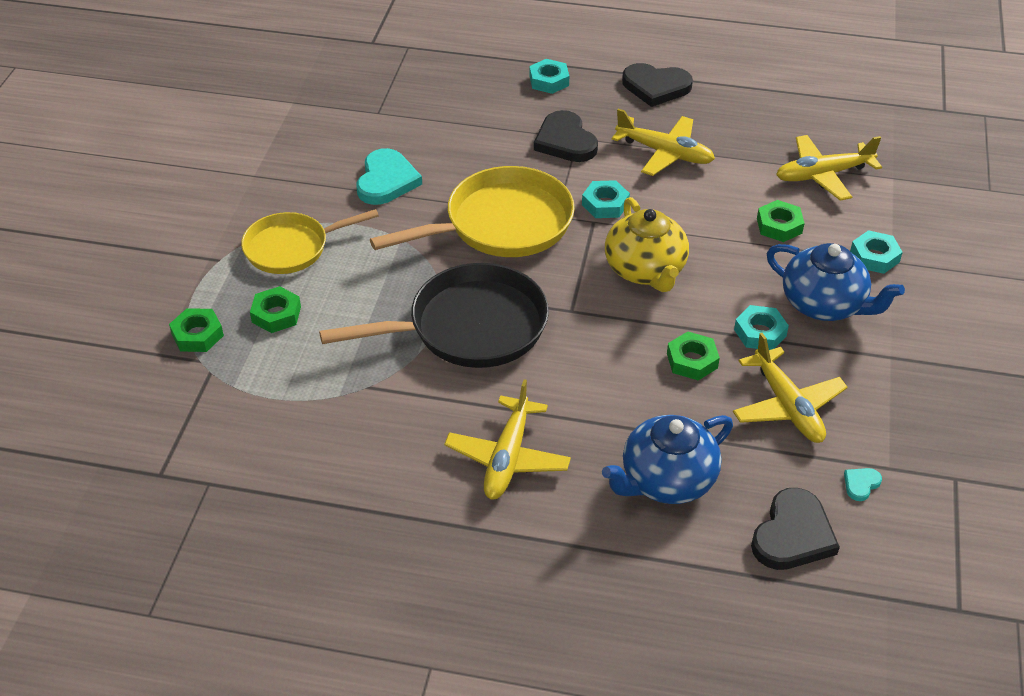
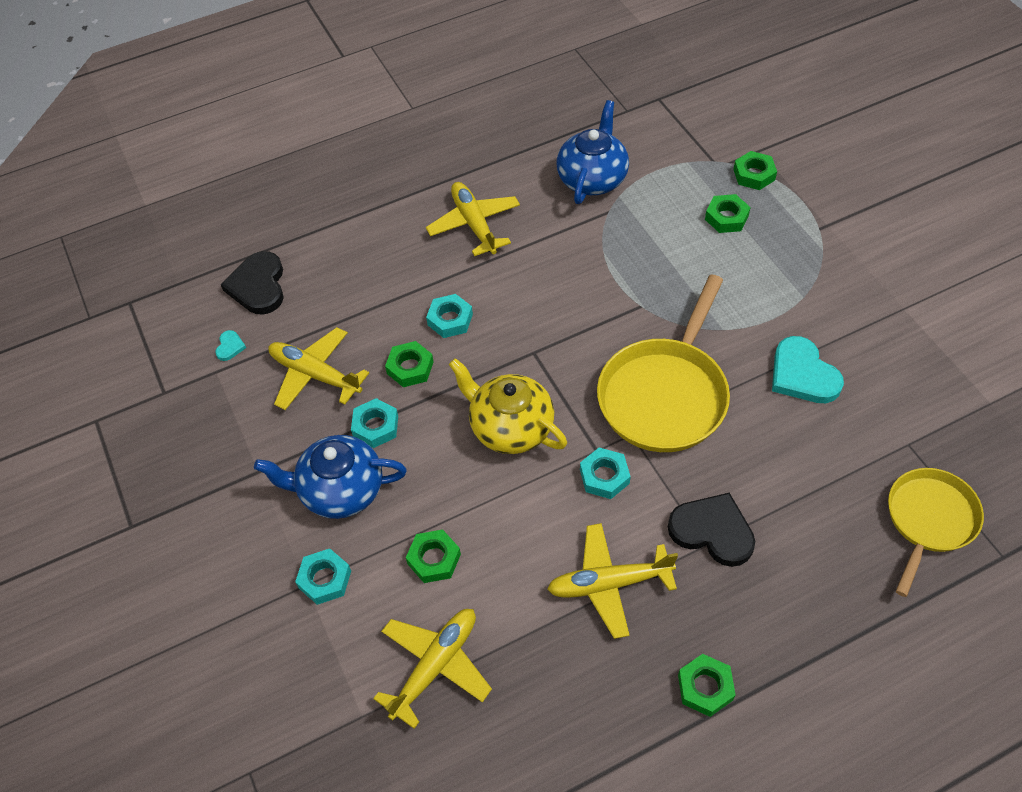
camera: 145 degrees right, 10 degrees up
(292, 248) = (786, 269): yellow pan -> yellow pan (928, 521)
(469, 327) = (591, 291): black pan -> none
(549, 81) = (816, 611): turquoise nut -> turquoise nut (450, 319)
(656, 87) = (705, 687): black heart -> green nut
(666, 480) = (362, 271): blue teapot -> blue teapot (592, 178)

